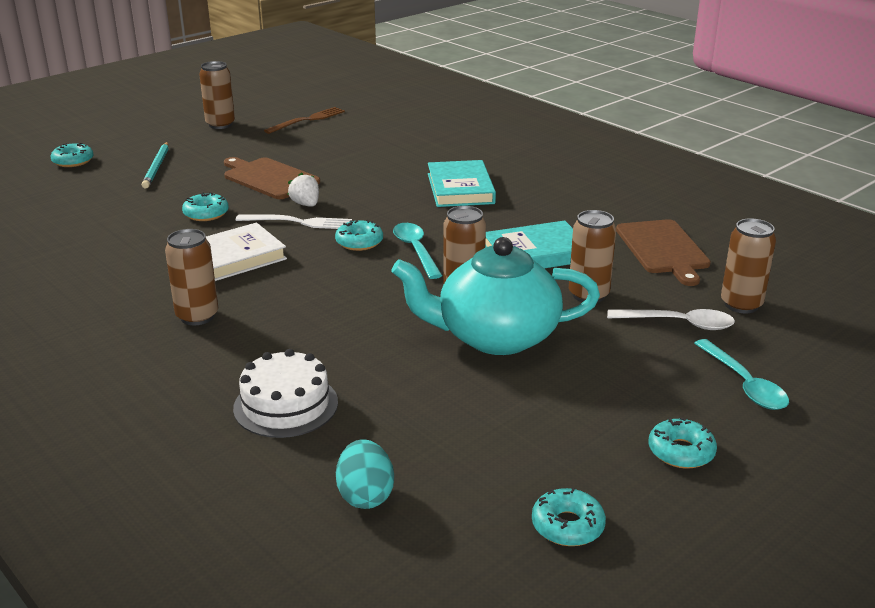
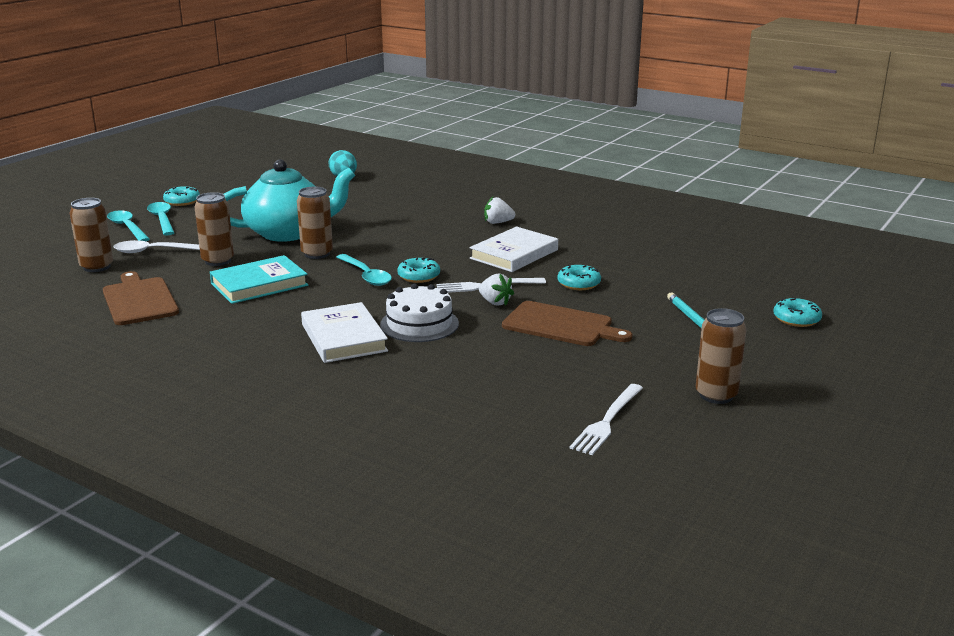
camera: 165 degrees right, 5 degrees down
(197, 316) = (498, 222): brown can -> white strawberry
(286, 405) = (404, 196): white cake -> white cake (419, 324)
(307, 120) = (607, 421): brown fork -> white fork
(460, 188) = (343, 338): turquoise book -> white book
(567, 526) = (247, 179): turquoise donut -> none
(696, 398) = (162, 220): none -> turquoise spoon

